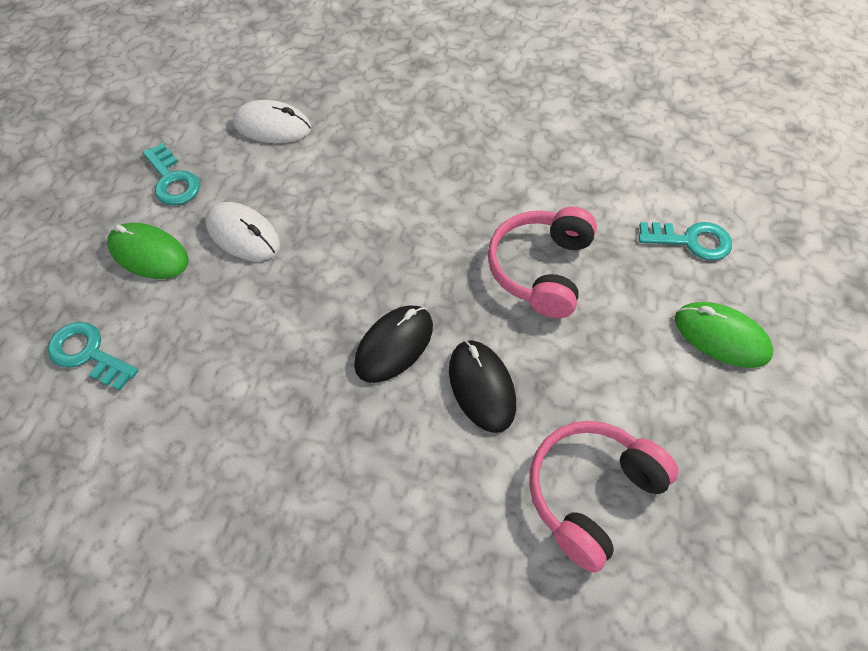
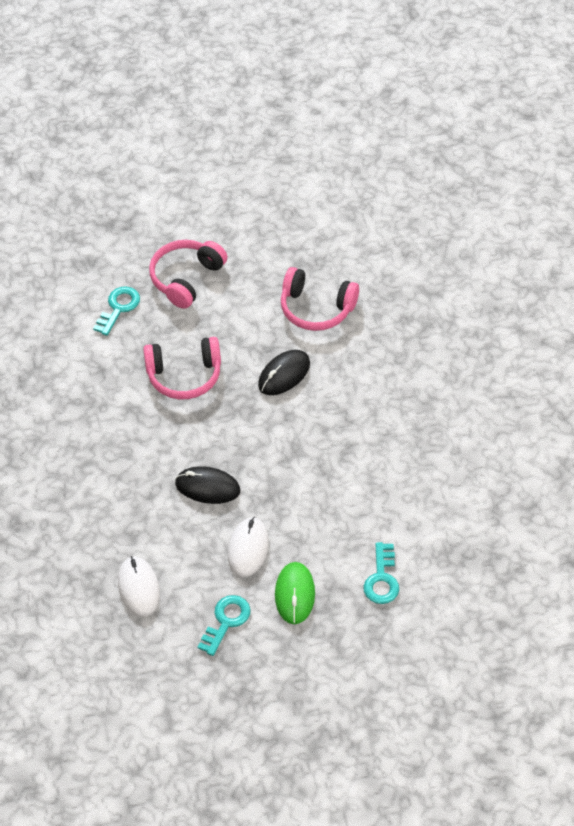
camera: 115 degrees left, 5 degrees down
(394, 345) = (282, 426): black mouse -> black mouse (207, 487)
(691, 241) = (118, 308): turquoise key -> turquoise key turned 45 degrees clockwise
(721, 337) = (186, 278): green mouse -> pink headphones

